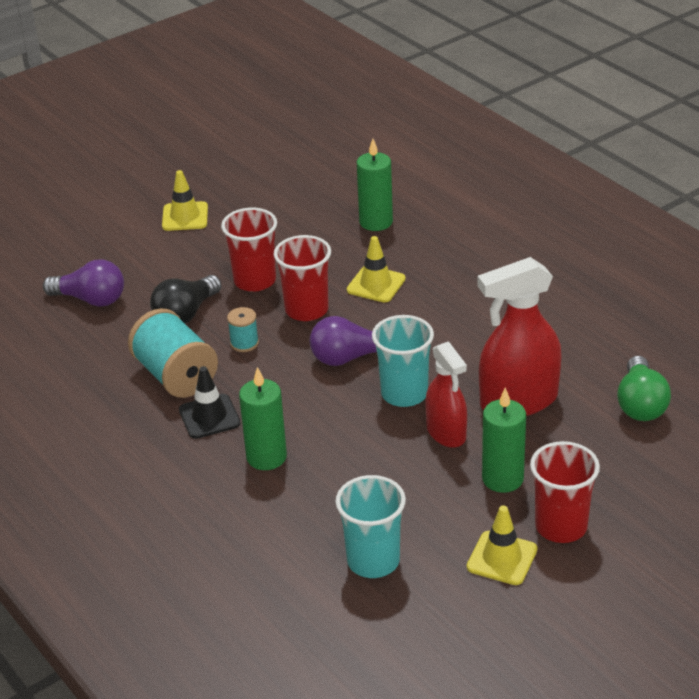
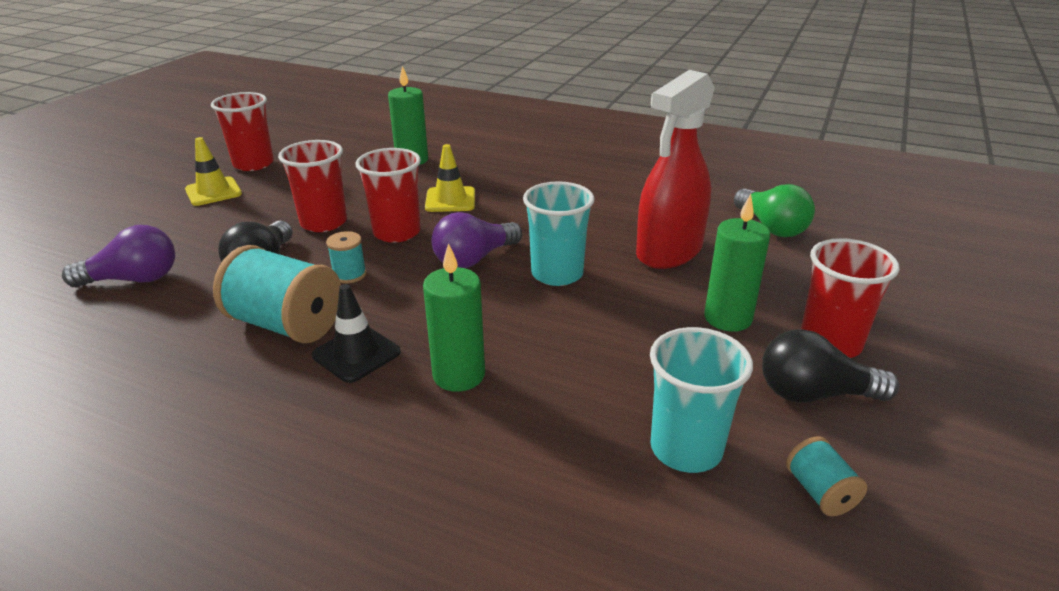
camera: 30 degrees left, 5 degrees down
(233, 188) = (253, 164): none -> red cup
(431, 618) = (820, 492): none -> turquoise spool
(446, 433) = (631, 295): red spray bottle -> none
(502, 558) = (814, 394): yellow traffic cone -> black light bulb

